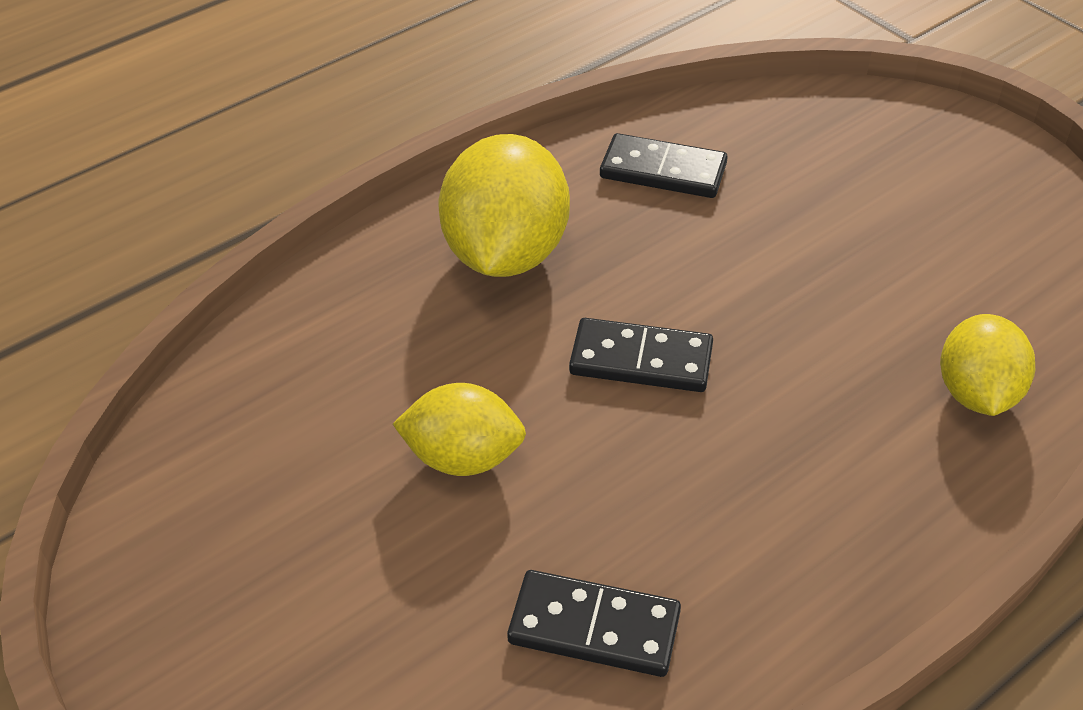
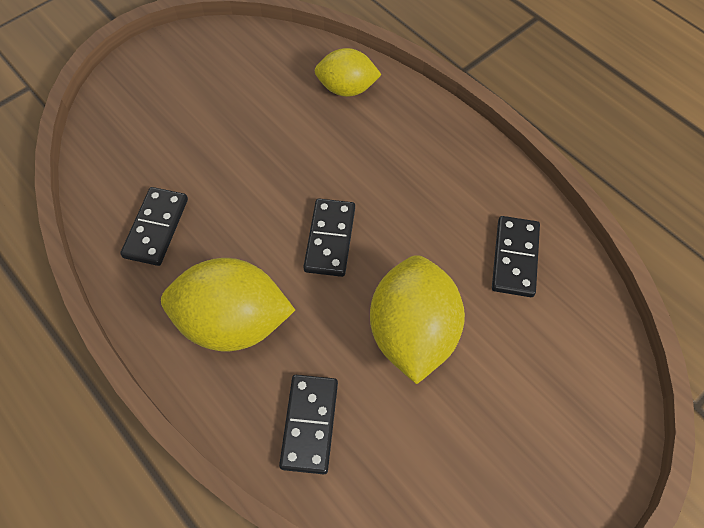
camera: 95 degrees left, 15 degrees up
(342, 331) = (310, 424): none -> black domino
(463, 457) = (412, 332): yellow lemon -> yellow lemon, size x1.61

